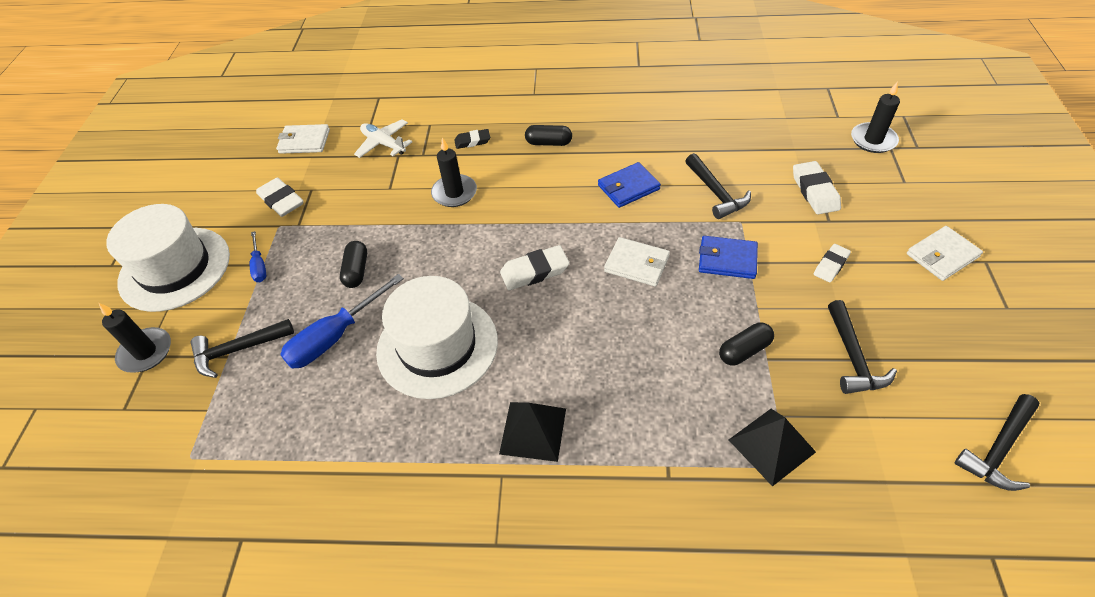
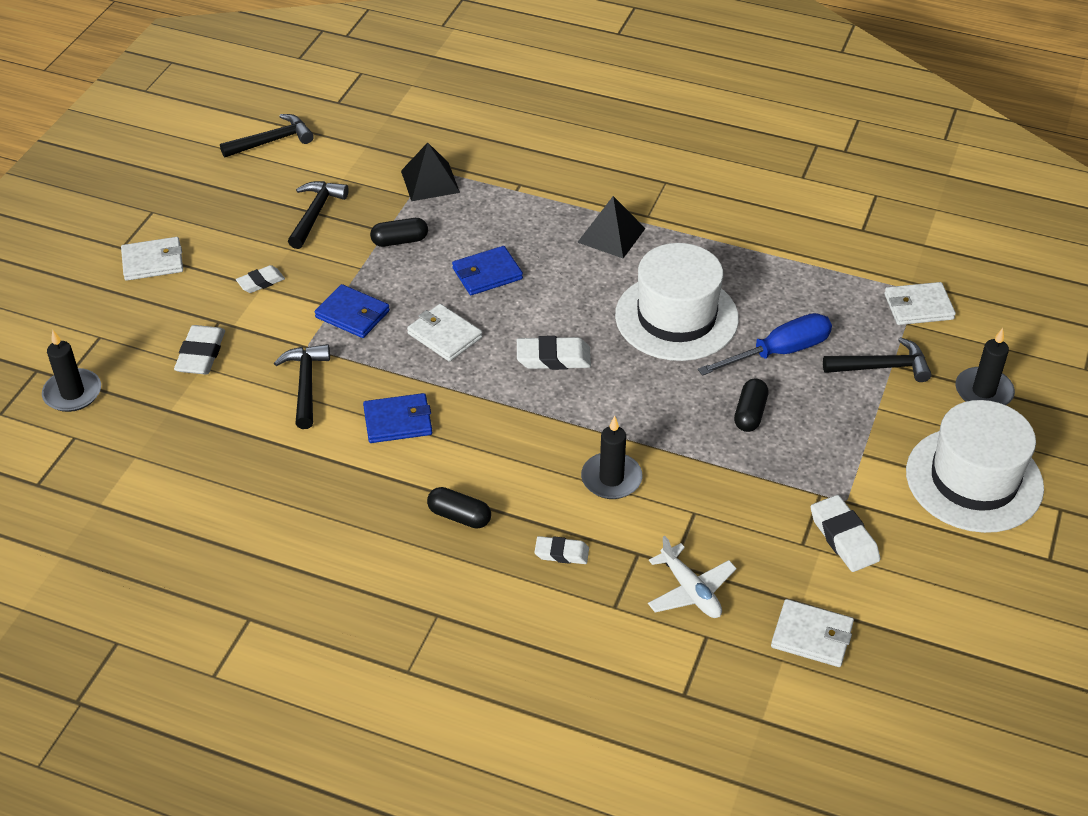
camera: 165 degrees left, 5 degrees down
(190, 435) = (918, 306): none -> white wallet
(259, 266) = (866, 452): blue screwdriver -> none
(472, 141) = (561, 553): black eraser -> white eraser
(636, 339) = (487, 274): none -> blue wallet

